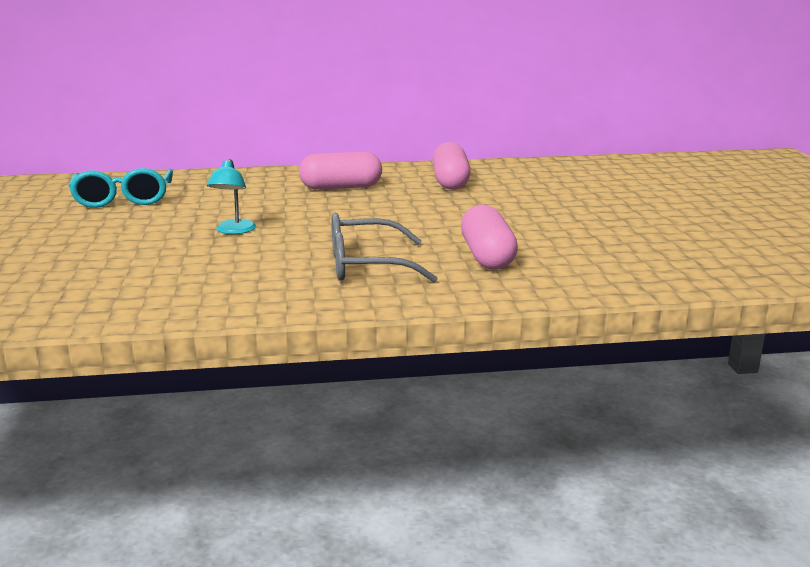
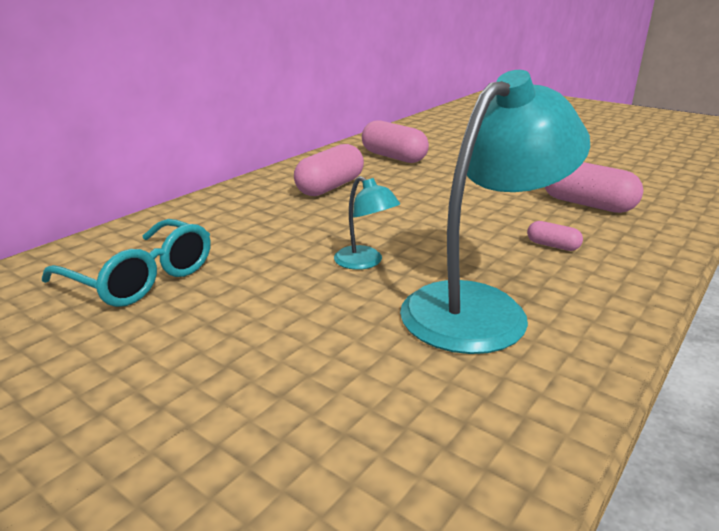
camera: 45 degrees left, 5 degrees up
(223, 271) = (480, 307): none -> turquoise lamp
(366, 266) = (552, 246): grey glasses -> pink capsule

